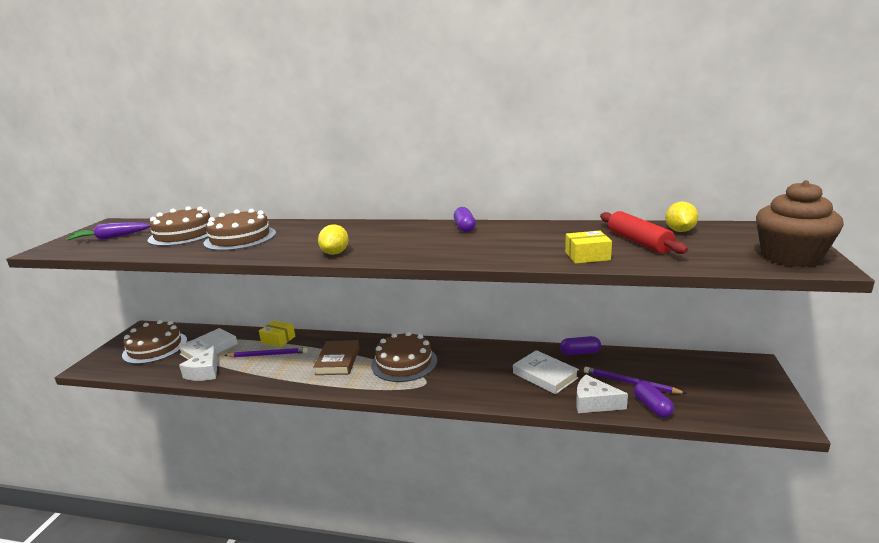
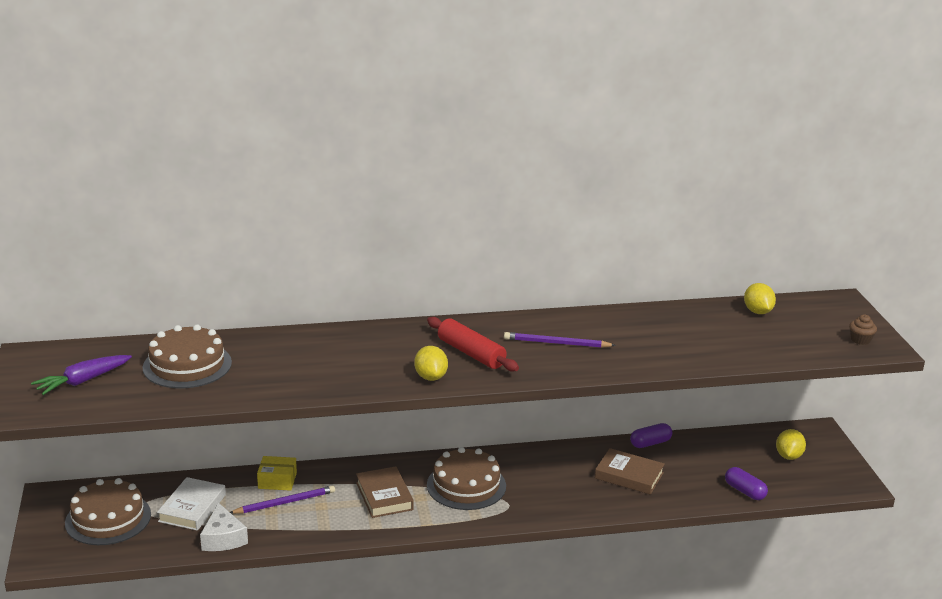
camera: 25 degrees left, 5 degrees up
(240, 238) = (278, 364): brown cake -> none
(464, 227) = (539, 324): purple capsule -> none
(545, 375) = (629, 475): white book -> brown book
(587, 256) = (693, 355): yellow box -> none
(594, 403) = (691, 497): white cheese -> none
(630, 383) = (715, 470): purple pencil -> purple pencil (556, 343)
(639, 242) = (728, 331): red rolling pin -> red rolling pin (471, 353)
(713, 382) = (788, 456): none -> yellow lemon
(790, 257) = (860, 340): brown cupcake -> brown cupcake, size x0.41

